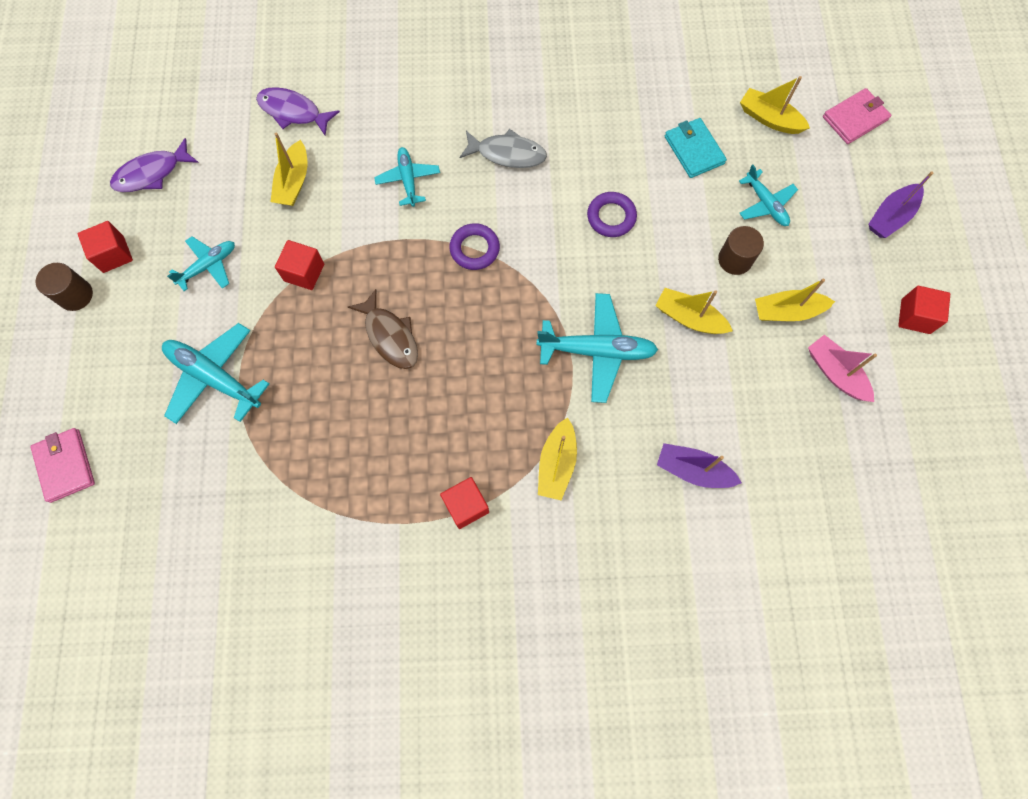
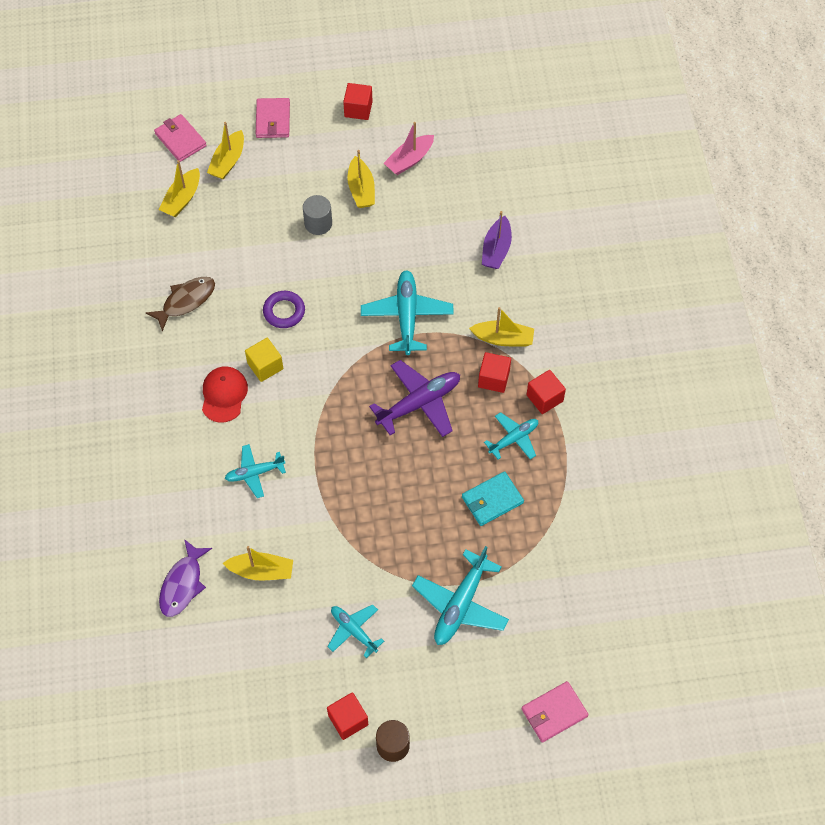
camera: 95 degrees left, 10 degrees down
(152, 173) = (257, 704): purple fish -> none
(304, 272) = (354, 547): red cube -> red cube (493, 379)
(390, 336) = (408, 469): brown fish -> brown fish (186, 301)
(474, 249) = (321, 412): purple ring -> none
(475, 355) = (419, 403): none -> purple plane
(507, 154) = (224, 395): grey fish -> red cap
(540, 195) = (265, 366): none -> yellow cube
(689, 318) = (372, 254): yellow boat -> yellow boat (228, 161)
(694, 150) = (215, 253): turquoise wallet -> turquoise wallet (492, 500)
(735, 259) = (318, 223): brown cylinder -> grey cylinder
(766, 204) = (266, 202): turquoise plane -> turquoise plane (514, 438)
(890, 217) = (273, 120): purple boat -> pink wallet

